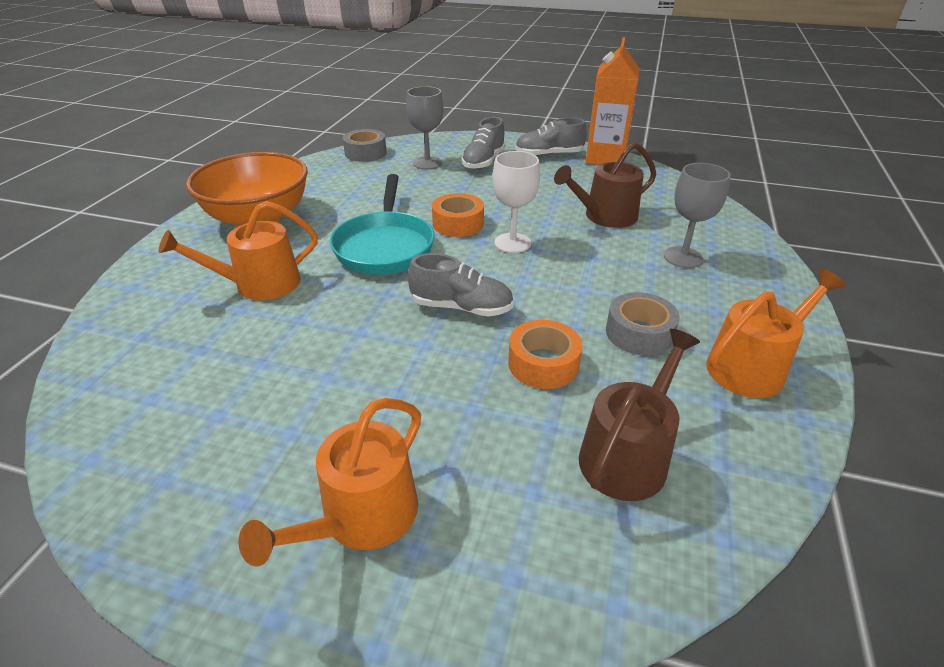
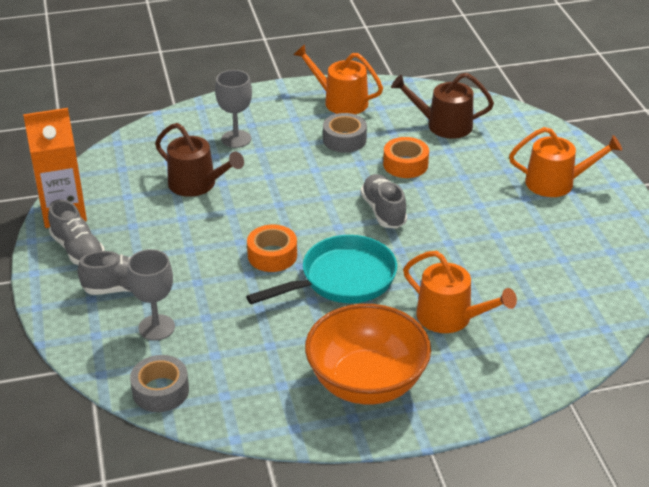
camera: 120 degrees left, 0 degrees up
(512, 243) = (280, 217): white goblet -> none

